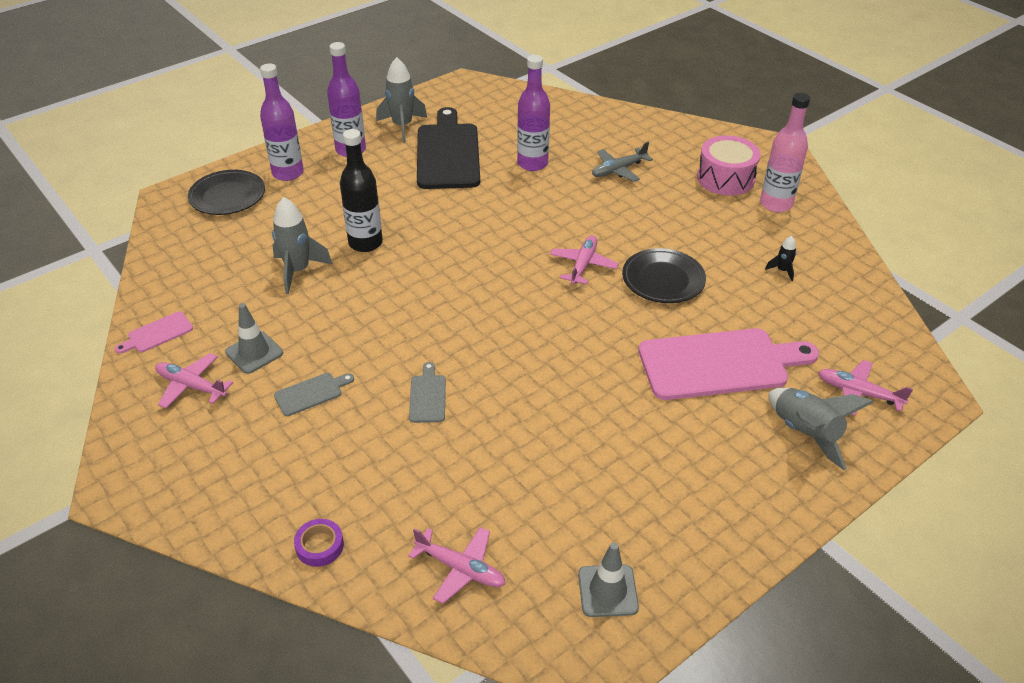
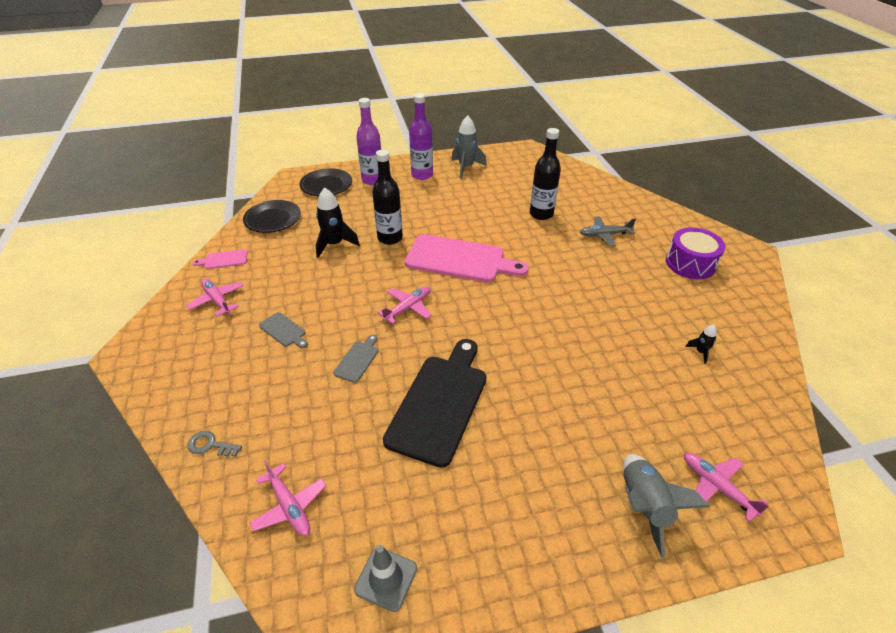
camera: 25 degrees right, 0 degrees up
(254, 352) = (269, 290): grey traffic cone -> none
(298, 271) = (334, 244): grey rocket -> black rocket
(311, 393) = (284, 330): grey cutting board -> grey cutting board turned 45 degrees clockwise
(319, 546) = (210, 445): purple tape -> grey key
(447, 153) = (485, 192): black cutting board -> black cutting board (439, 403)
(532, 163) = (541, 214): purple bottle -> black bottle
(583, 265) = (533, 298): pink plane -> pink plane (407, 308)
(663, 280) = (591, 328): black plate -> black plate (273, 219)
(719, 364) = (599, 413): pink cutting board -> pink cutting board (459, 259)
(725, 178) = (690, 263): pink drum -> purple drum
(775, 204) = (724, 295): pink bottle -> none

